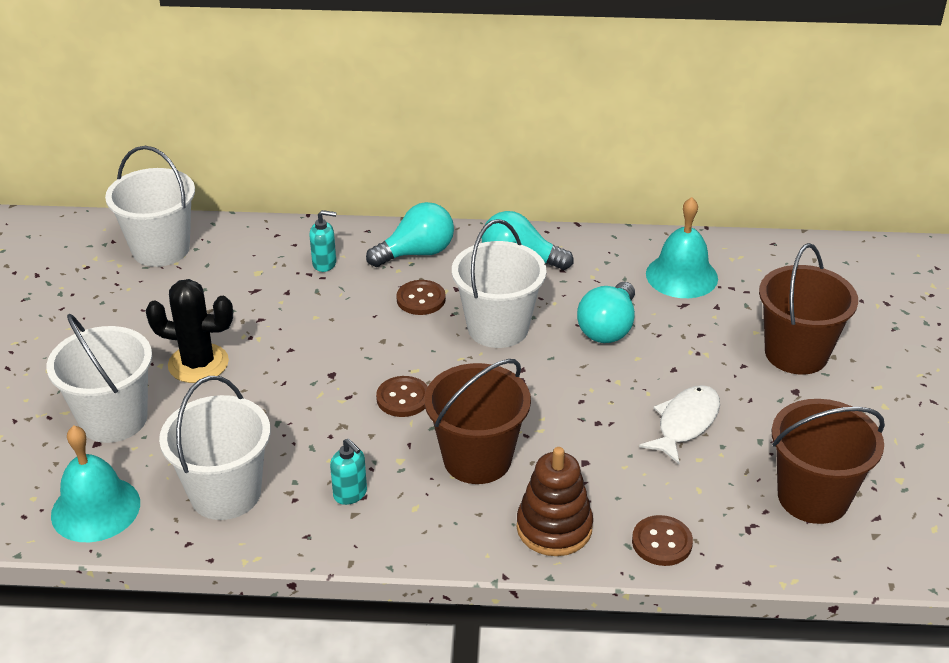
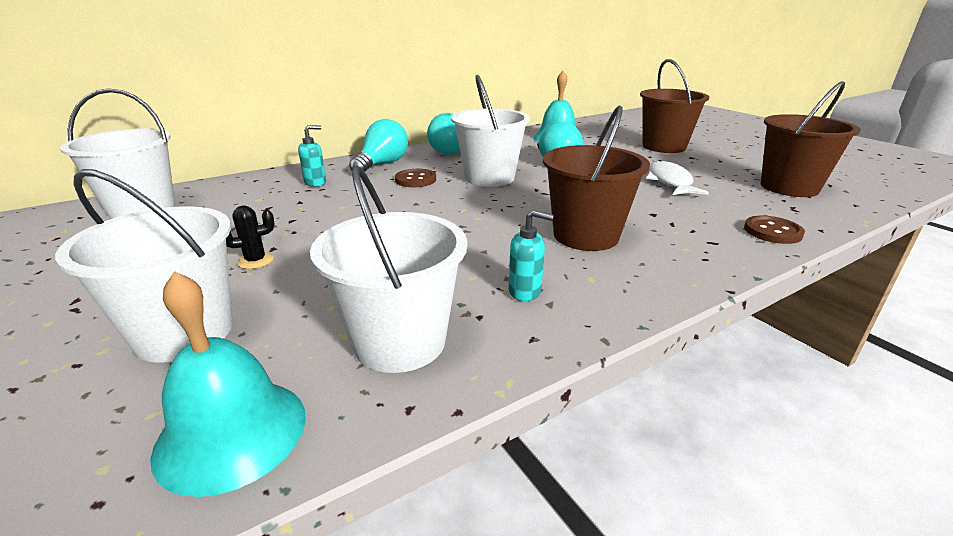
camera: 35 degrees left, 10 degrees down
(198, 363) = (255, 261): black cactus -> black cactus, size x0.51
(403, 398) = (477, 224): brown button -> none
(554, 528) = (703, 250): brown stacking toy -> none

